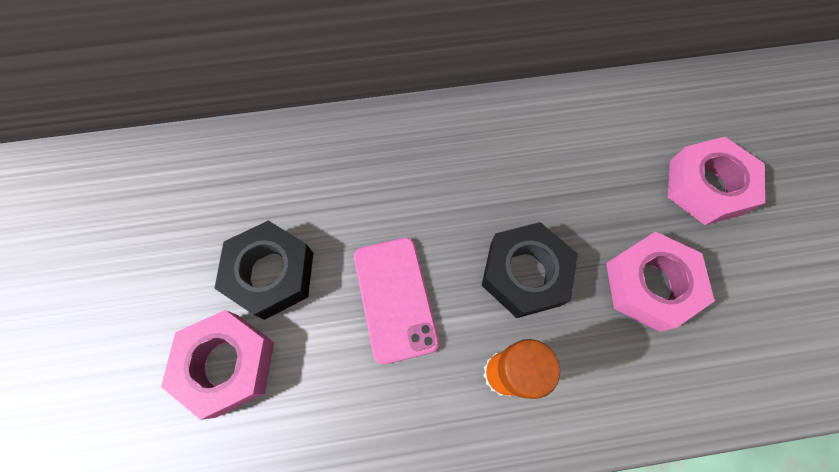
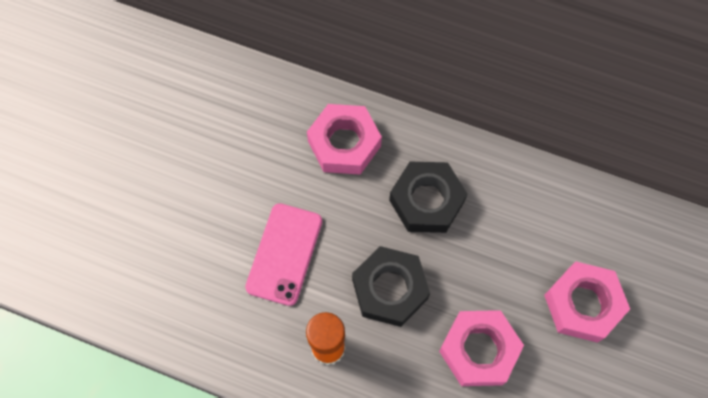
camera: 30 degrees right, 0 degrees up
(227, 364) = (147, 234): pink nut -> pink nut (344, 144)
(271, 273) = (208, 188): black nut -> black nut (426, 201)

